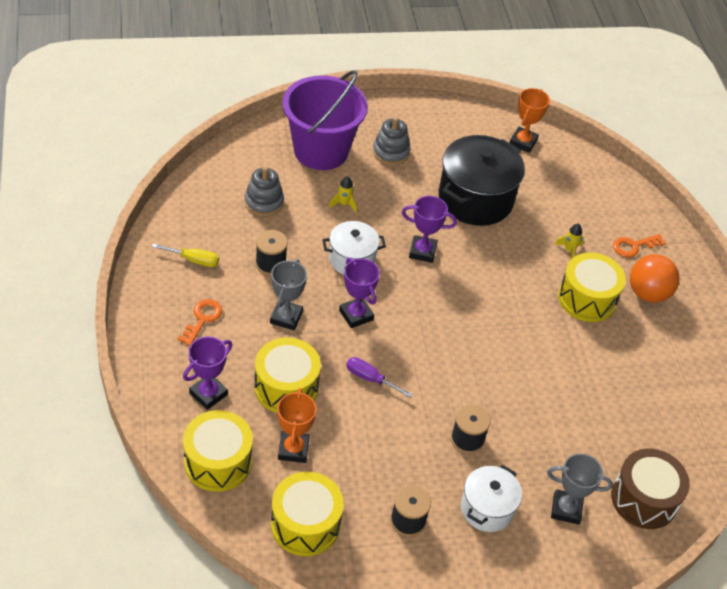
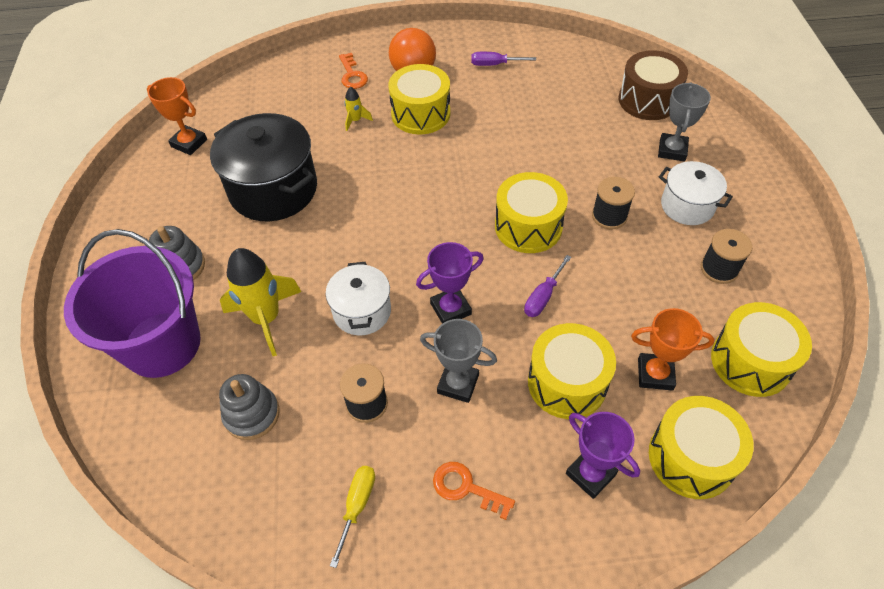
camera: 80 degrees left, 5 degrees up
(344, 204) = (266, 318): yellow rocket -> yellow rocket, size x2.17
(422, 251) = (352, 241): purple trophy -> none
(449, 374) = (528, 226): none -> yellow drum
(675, 362) = (494, 64): none -> purple screwdriver

